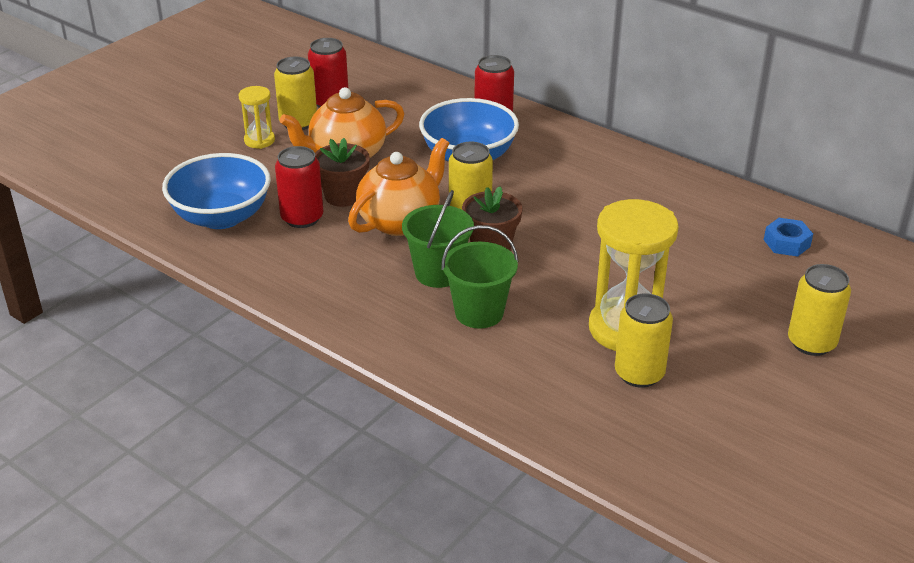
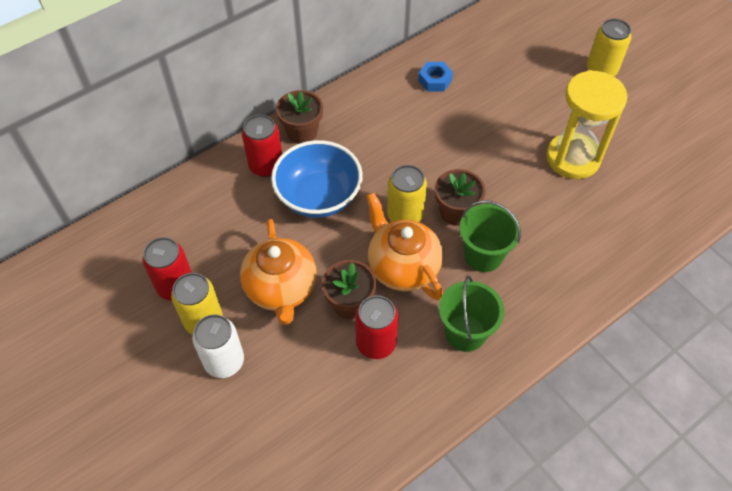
camera: 75 degrees left, 20 degrees up
(221, 217) = (354, 413): blue bowl -> none
(259, 140) = (224, 361): yellow hourglass -> white can
(479, 313) = (539, 240): green bucket -> green bucket (465, 333)
(550, 133) = (302, 132): none -> brown flower pot
(639, 374) = (621, 165): yellow can -> none
(786, 243) = (493, 45): blue nut -> blue nut (435, 80)

